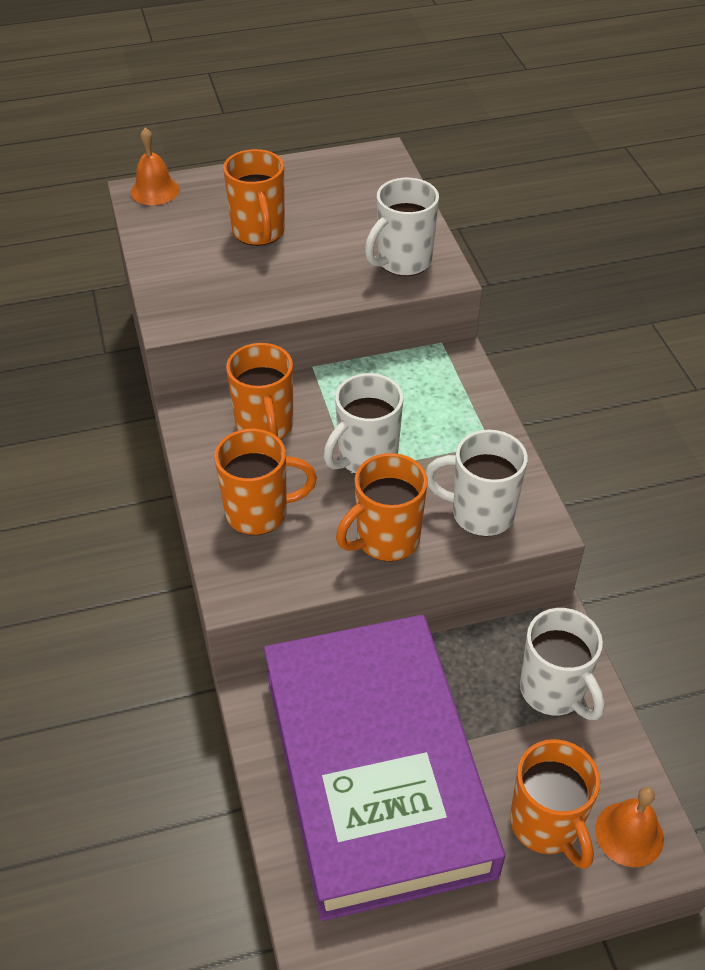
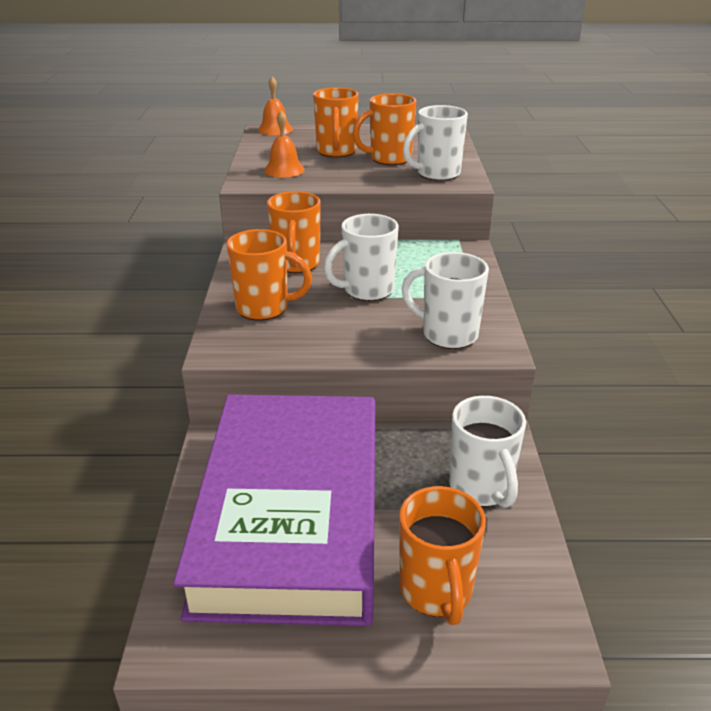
camera: 15 degrees right, 15 degrees down
(386, 540) = (359, 338): orange mug -> orange mug (389, 159)
(629, 834) = (520, 618): orange bell -> orange bell (284, 170)

